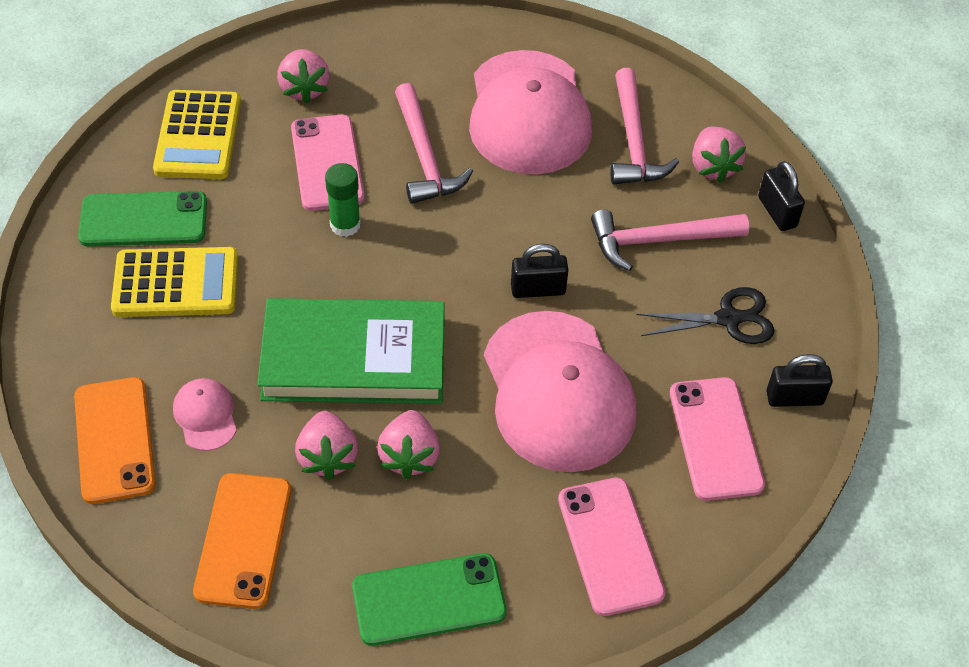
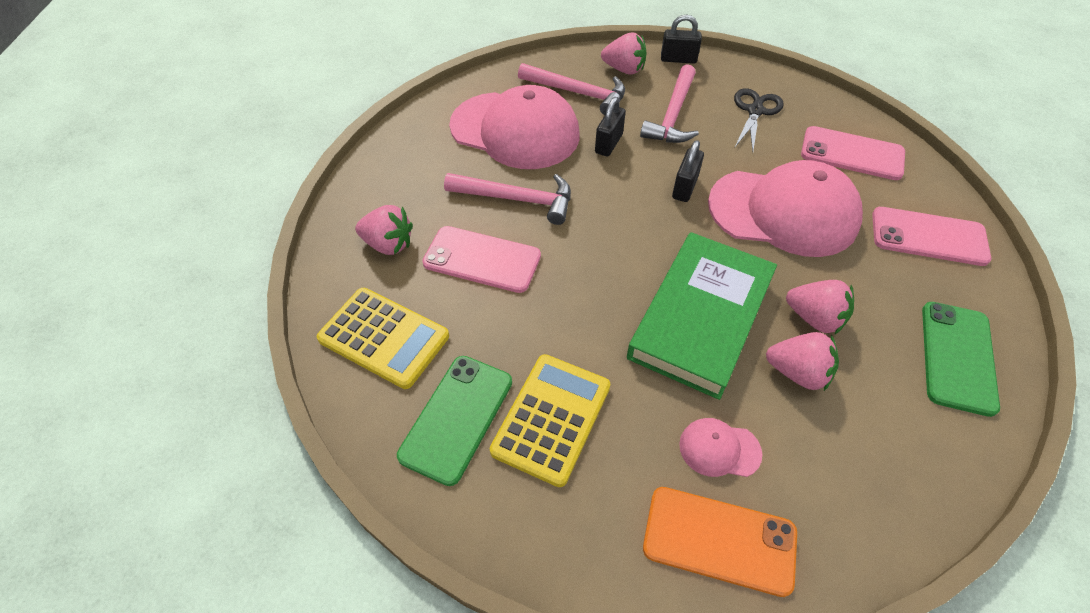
camera: 60 degrees left, 0 degrees up
(243, 540) = (869, 468): orange phone -> none
(345, 225) = (556, 272): green glue stick -> none
(794, 398) = (831, 109): black padlock -> black padlock (608, 143)

